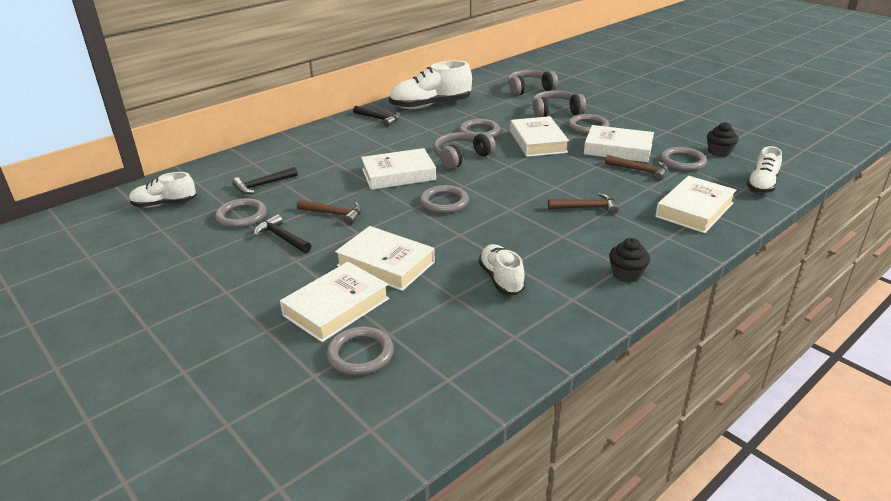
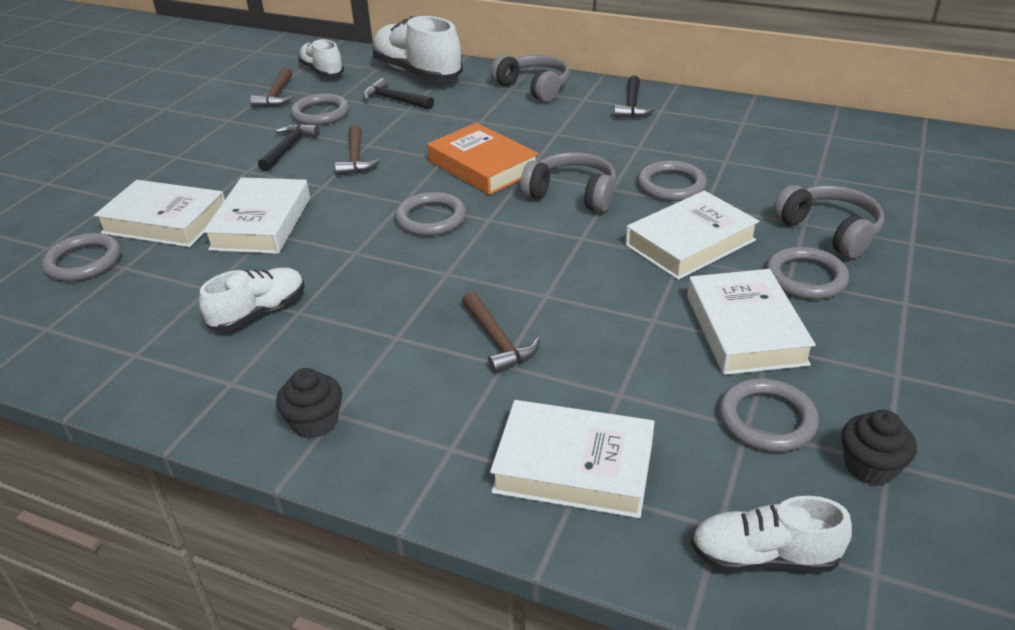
camera: 65 degrees right, 5 degrees up
(398, 175) = (482, 166): white book -> orange book
(430, 106) = (719, 125): white shoe -> white shoe (417, 73)
(529, 89) = (894, 184): grey headphones -> grey headphones (534, 88)
(639, 170) = (679, 371): brown hammer -> brown hammer (276, 95)

